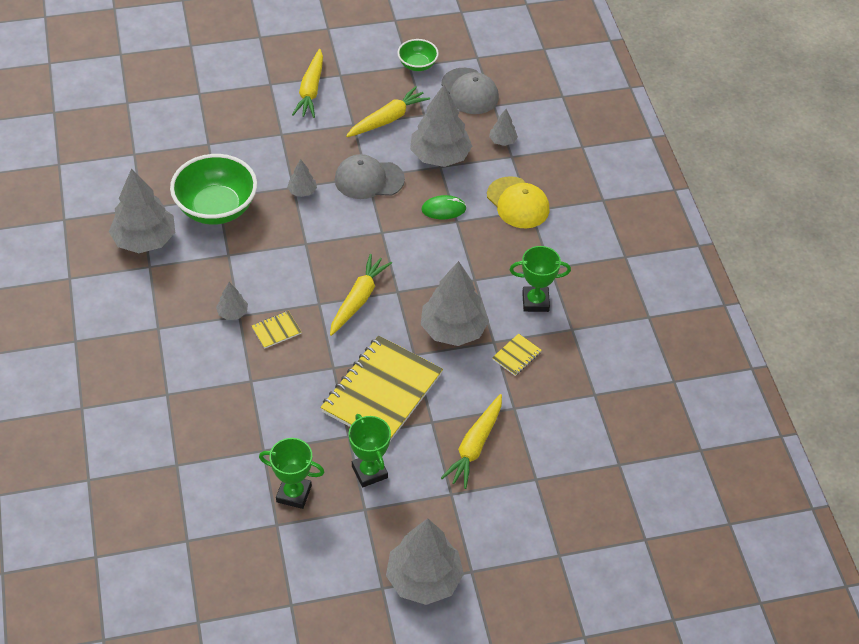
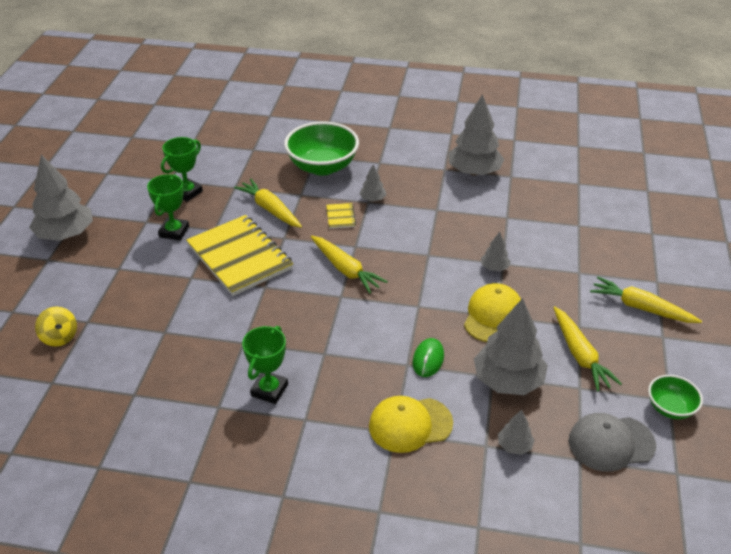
camera: 115 degrees right, 10 degrees down
(216, 208) = (494, 214): green bowl -> green bowl (322, 166)
(369, 179) = (493, 316): grey cap -> yellow cap
(369, 472) = (174, 232): green trophy -> green trophy turned 75 degrees counterclockwise
(453, 330) = (274, 319): grey tree -> none
(474, 446) = (148, 295): yellow carrot -> yellow carrot (270, 209)
(516, 356) = (216, 353): yellow notebook -> none
(567, 490) = (60, 337): none -> yellow spinning top

